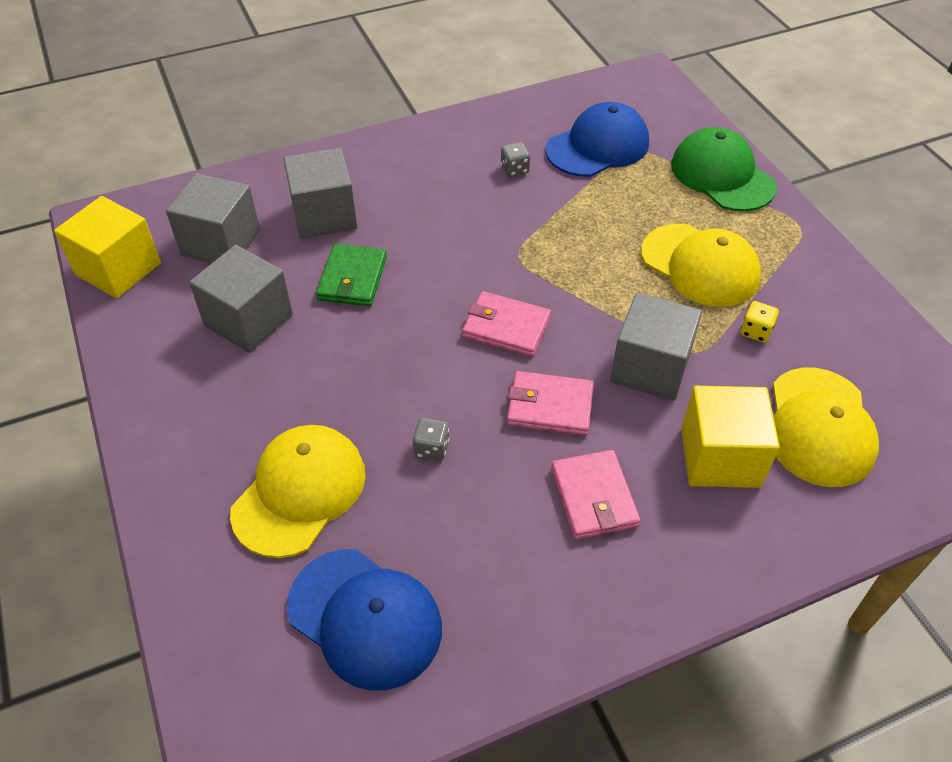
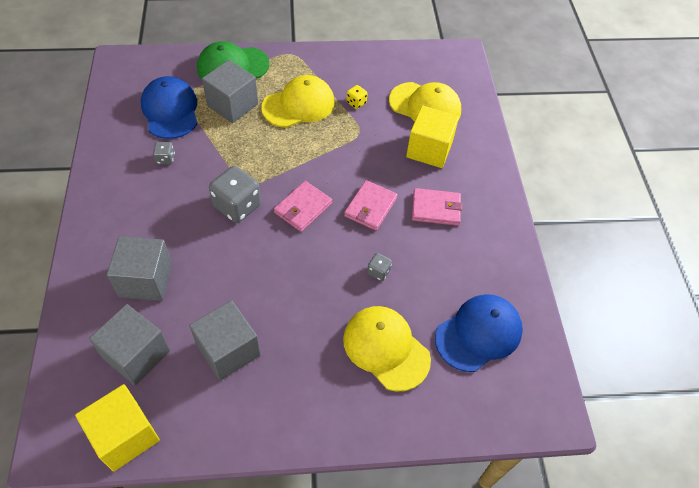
camera: 75 degrees left, 5 degrees up
(352, 278) = (220, 278): green wallet -> none
(474, 259) = (237, 206): none -> grey dice
(650, 368) = (362, 154): grey cube -> grey cube (232, 105)

